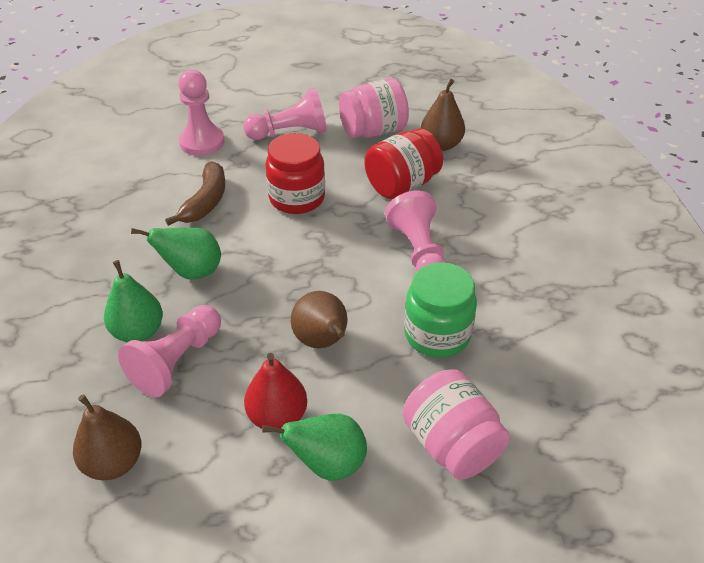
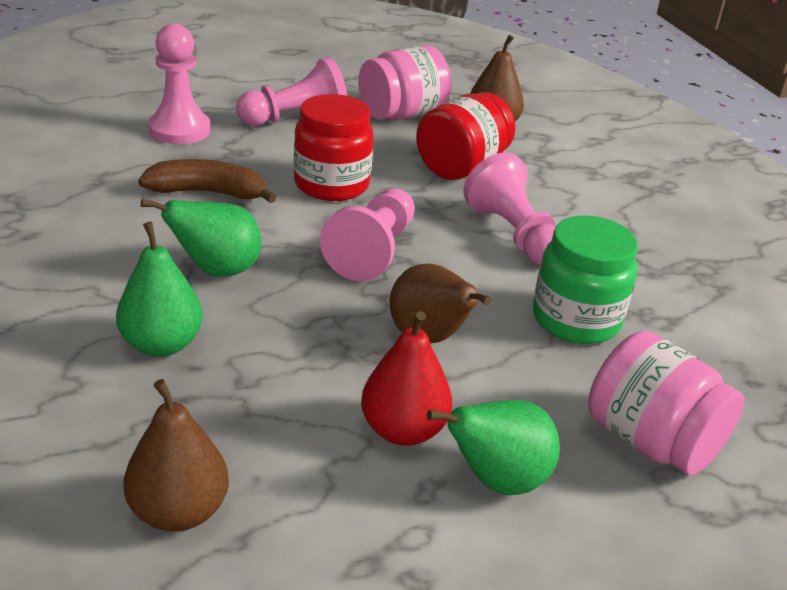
camera: 15 degrees left, 10 degrees down
(177, 361) = (232, 375): pink pawn -> pink pawn (373, 251)
(205, 202) = (208, 193): brown banana -> brown banana turned 90 degrees counterclockwise

